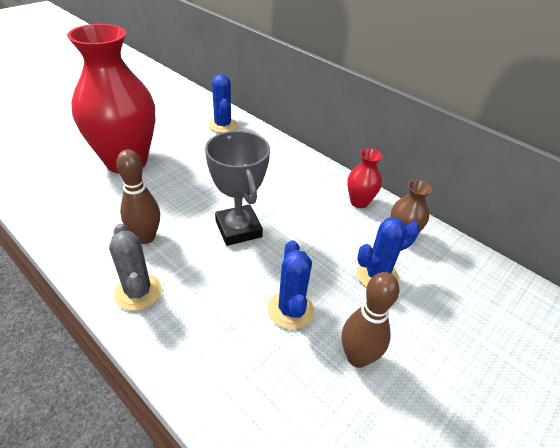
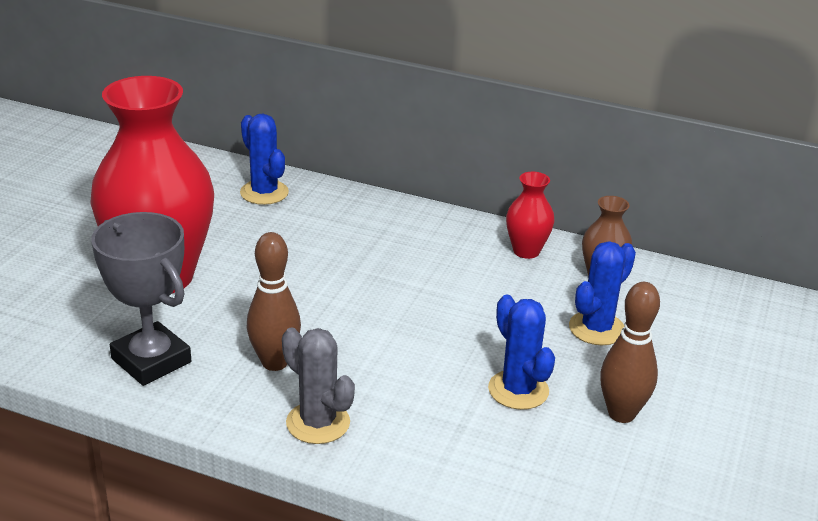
camera: 20 degrees left, 10 degrees down
(238, 229) = (391, 321): grey trophy -> grey trophy (151, 360)

